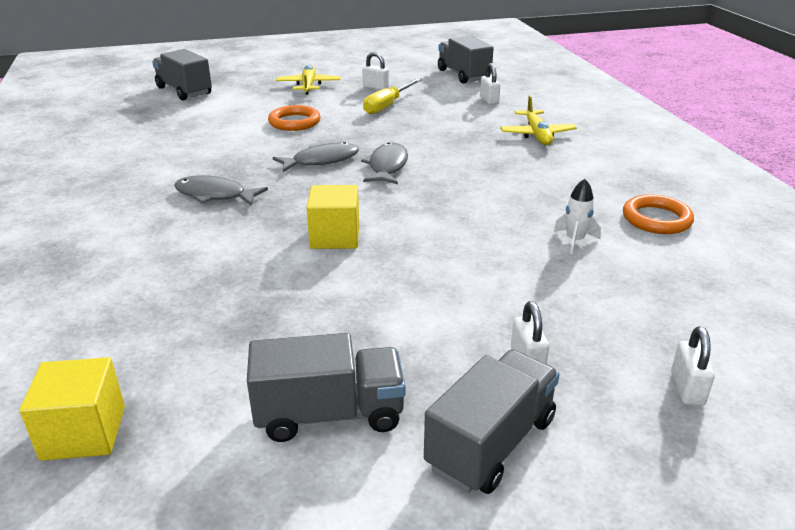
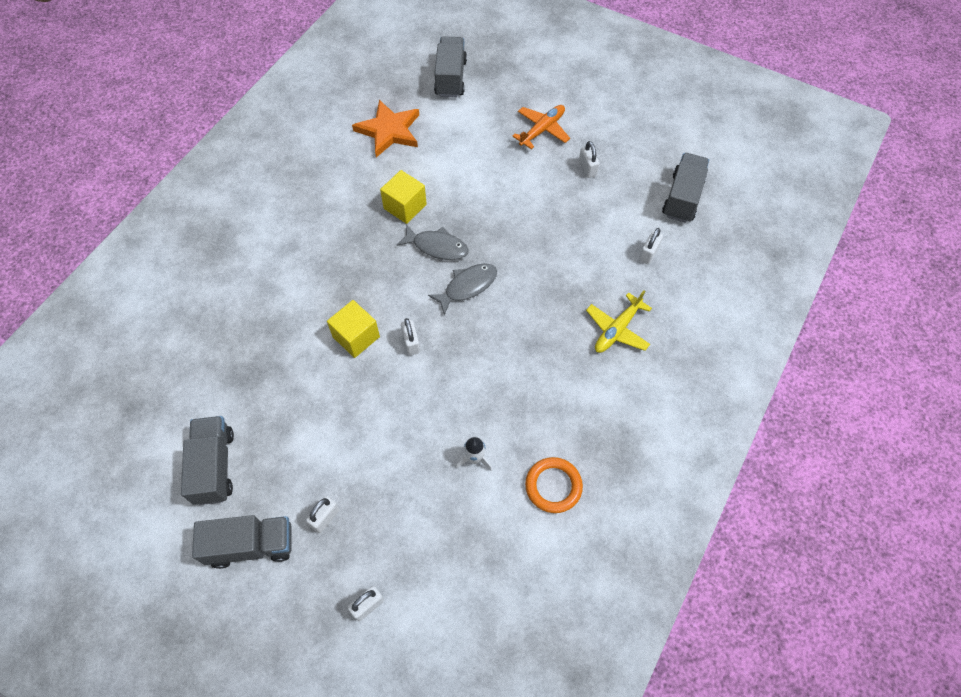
camera: 45 degrees right, 30 degrees up
(84, 432) = (128, 389): yellow cube -> yellow cube (405, 206)
(166, 129) = (389, 131): none -> orange star
(214, 195) = (340, 239): grey fish -> none
(294, 122) = (474, 181): orange ring -> none
(308, 86) = (542, 130): yellow plane -> orange plane
(329, 414) = (214, 466): grey truck -> grey truck turned 135 degrees counterclockwise
(387, 105) = (563, 204): yellow screwdriver -> none
(395, 214) = (411, 343): none -> white padlock

